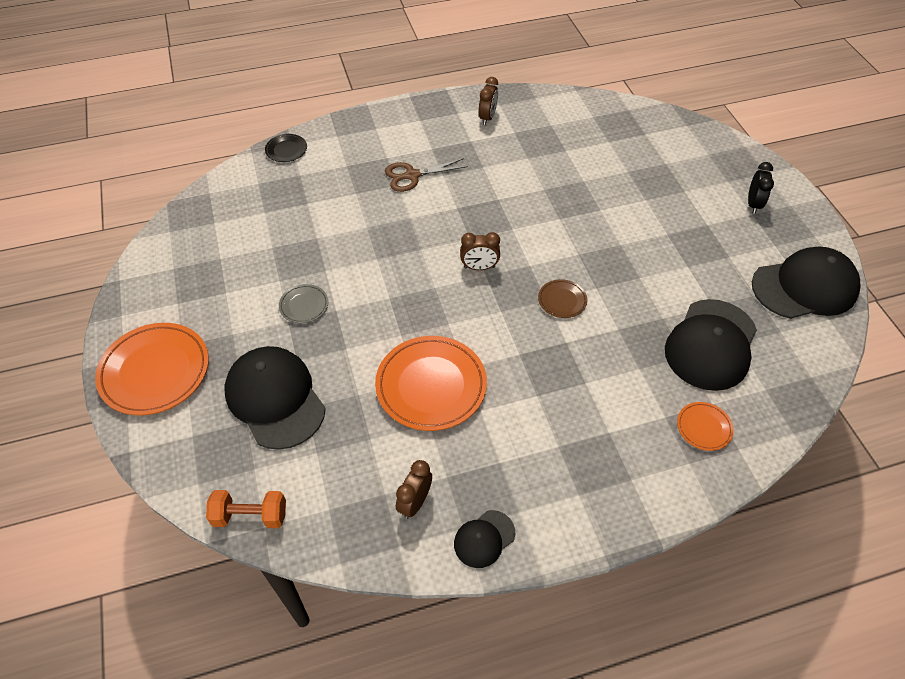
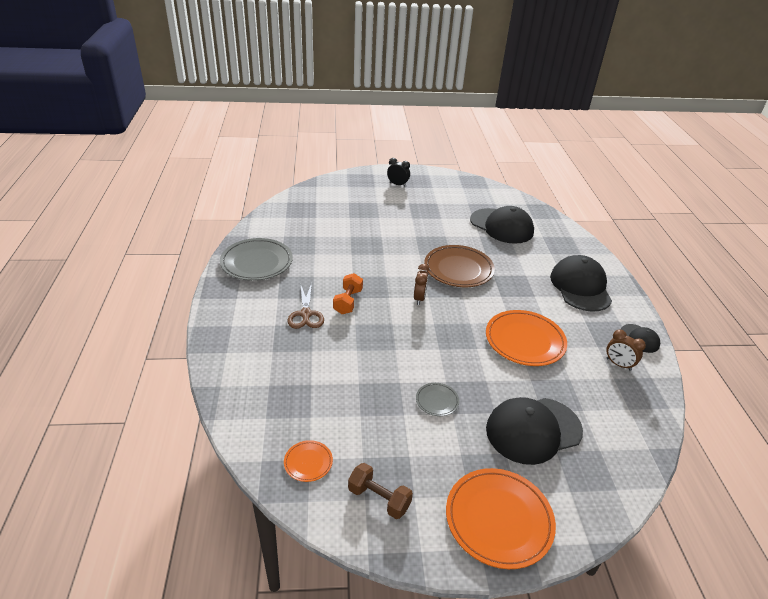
camera: 80 degrees left, 15 degrees down
(174, 278) = (379, 499): none -> brown dumbbell
(250, 516) = (641, 456): orange dumbbell -> orange dumbbell (348, 302)
(286, 150) = (226, 391): black plate -> none
(487, 117) = (257, 262): brown clock -> grey plate
(562, 300) = (458, 269): brown plate -> brown plate, size x2.09
(704, 427) = (558, 243): orange plate -> orange plate (308, 462)
(804, 287) = (465, 188): black cap -> black cap (580, 287)

